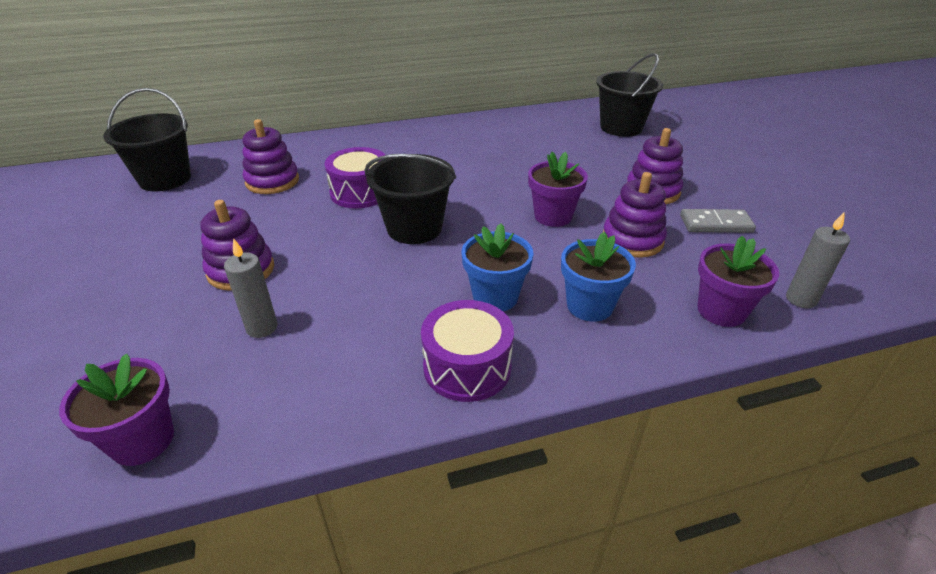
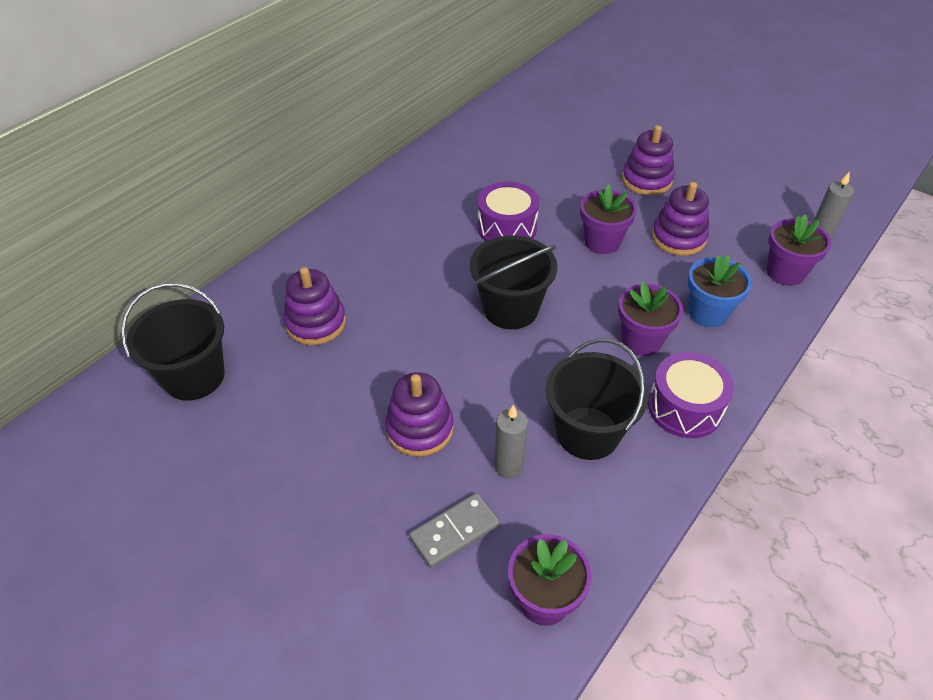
camera: 35 degrees left, 10 degrees up
(360, 192) = (418, 294): purple drum -> purple drum (507, 228)
(495, 297) = (641, 340): blue flower pot -> purple flower pot
(621, 127) = (556, 115): black bucket -> black bucket (587, 433)
(715, 224) = (716, 194): grey domino -> grey domino (454, 531)

